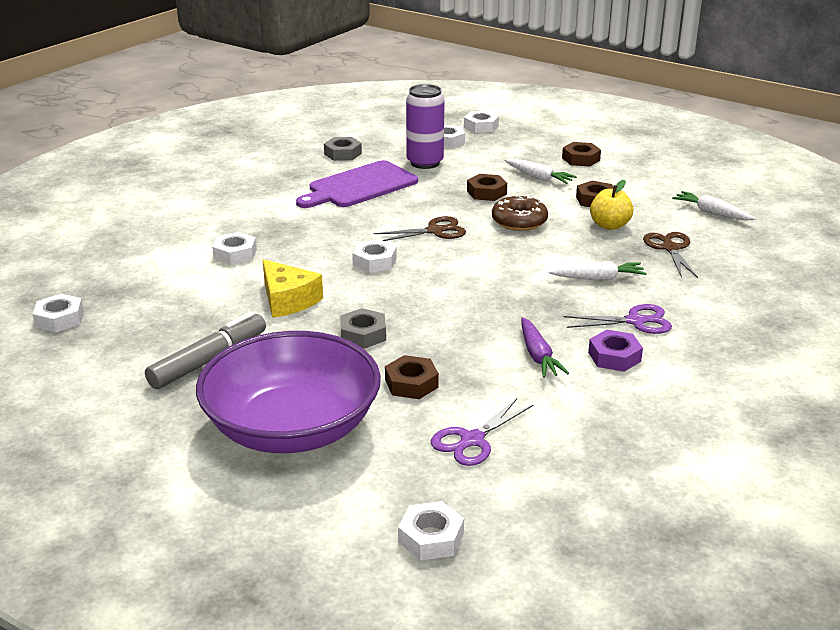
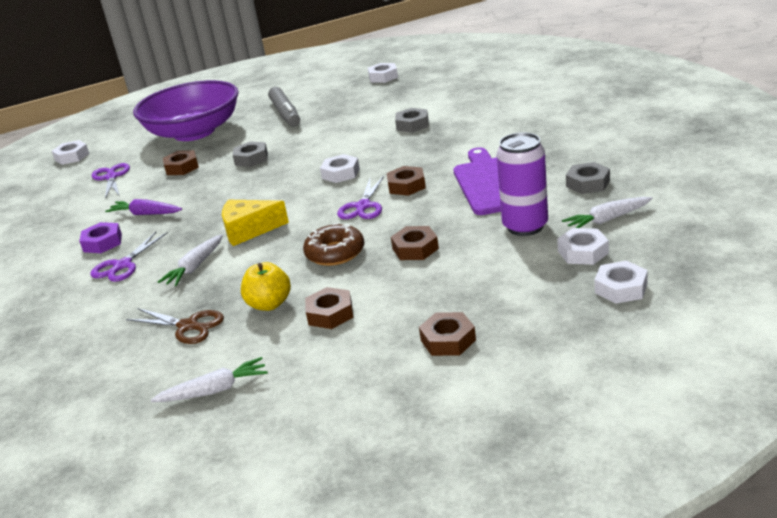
camera: 125 degrees right, 0 degrees up
(235, 254) = (412, 125): white nut -> grey nut
(288, 300) = (324, 139): yellow cheese -> yellow cheese (249, 230)
(384, 221) = (406, 186): none -> brown nut
(435, 231) = (363, 206): brown scissors -> purple scissors
(539, 177) = (422, 291): white carrot -> white carrot (607, 220)

